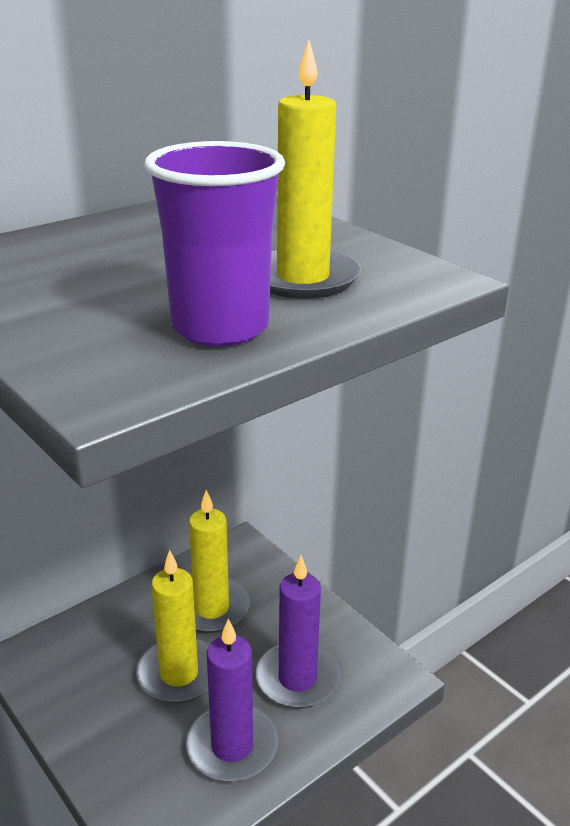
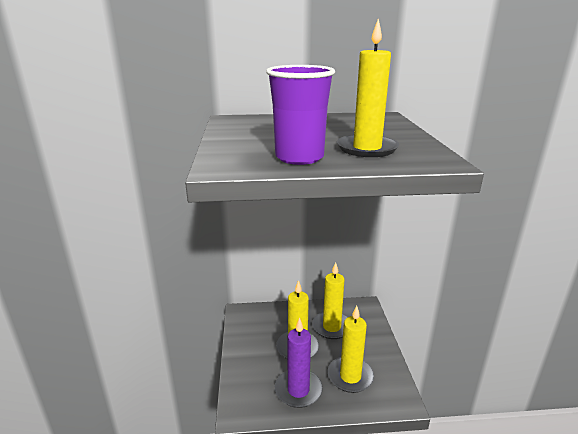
camera: 35 degrees right, 5 degrees down
(297, 678) = (350, 376): purple candle -> yellow candle

